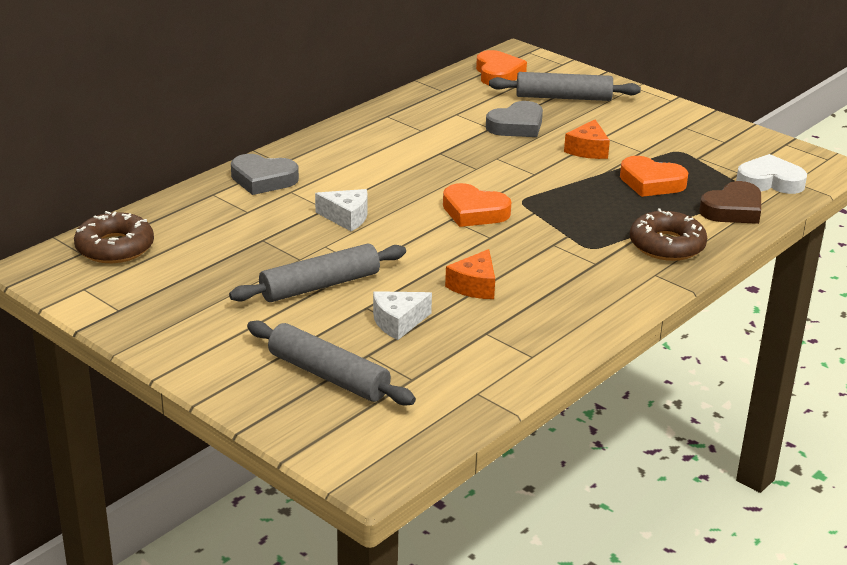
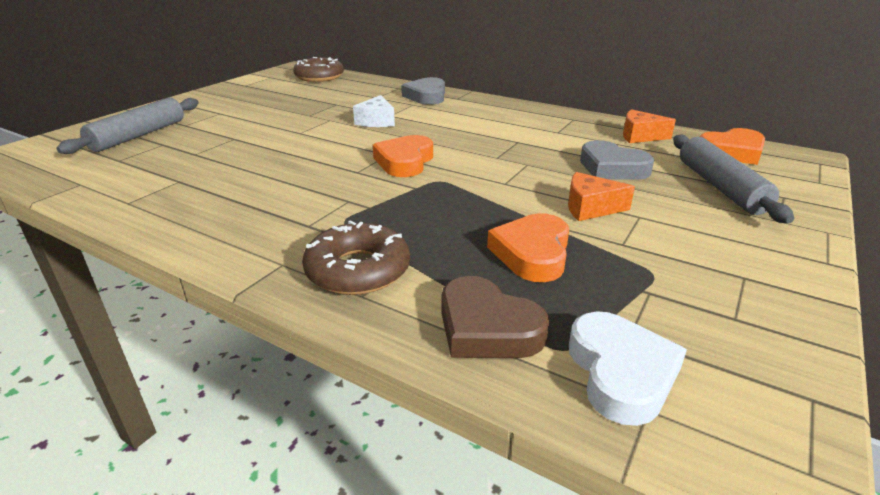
camera: 80 degrees right, 0 degrees up
(320, 285) = (268, 123): grey rolling pin -> none
(398, 322) = (207, 149): white cheese -> none
(474, 286) = (262, 171): orange cheese -> orange cheese (640, 136)

